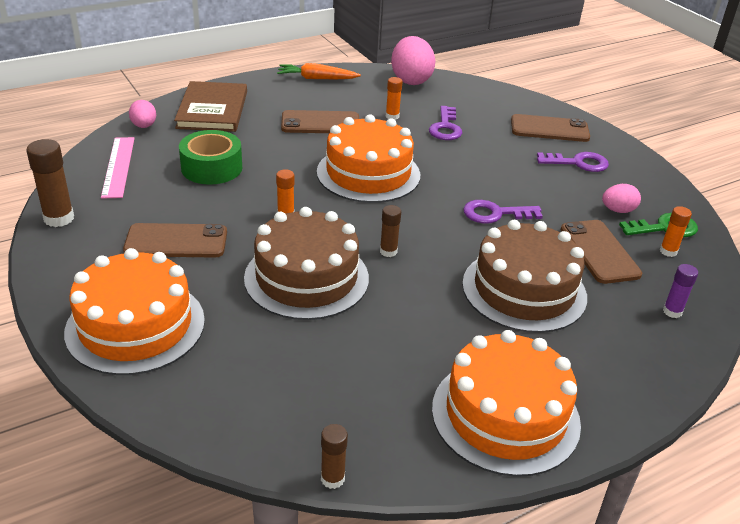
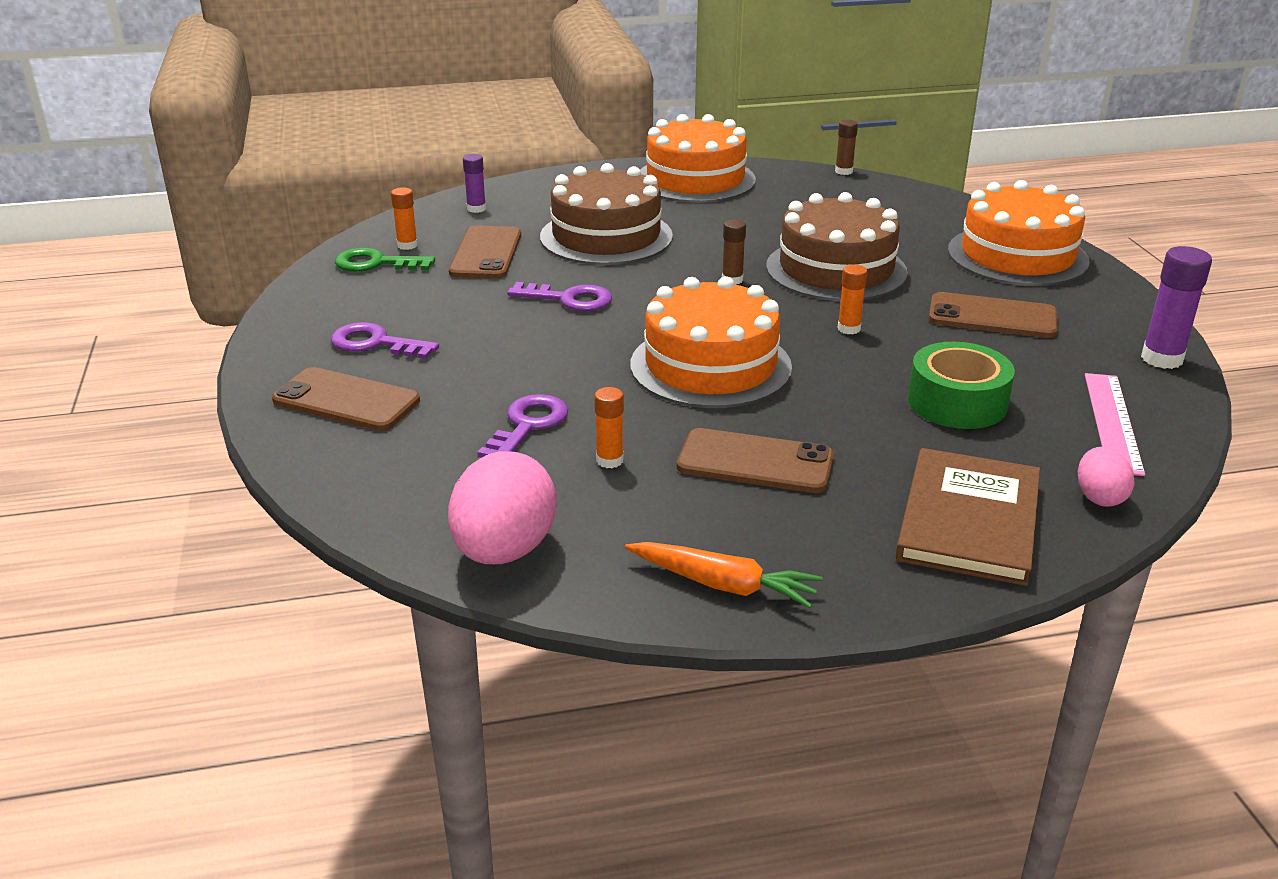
camera: 160 degrees left, 5 degrees down
(59, 218) = (1161, 359): brown glue stick -> purple glue stick
(618, 210) = (406, 285): pink egg -> none

